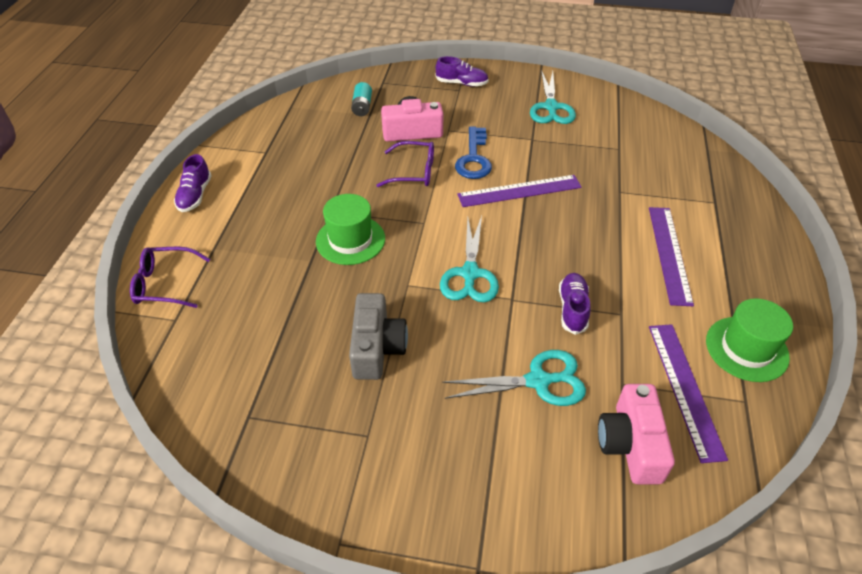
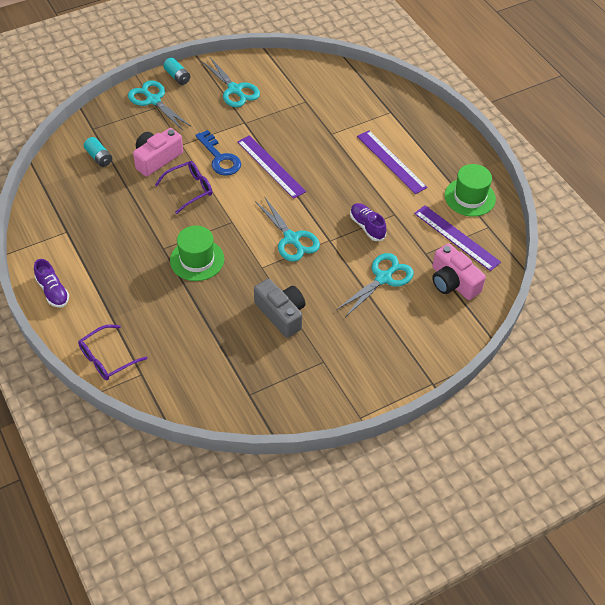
camera: 40 degrees left, 5 degrees up
(461, 83) = (153, 100): purple shoe -> turquoise scissors
(505, 74) = (177, 77): none -> turquoise battery
(519, 191) = (271, 166): purple ruler -> purple ruler turned 75 degrees counterclockwise

